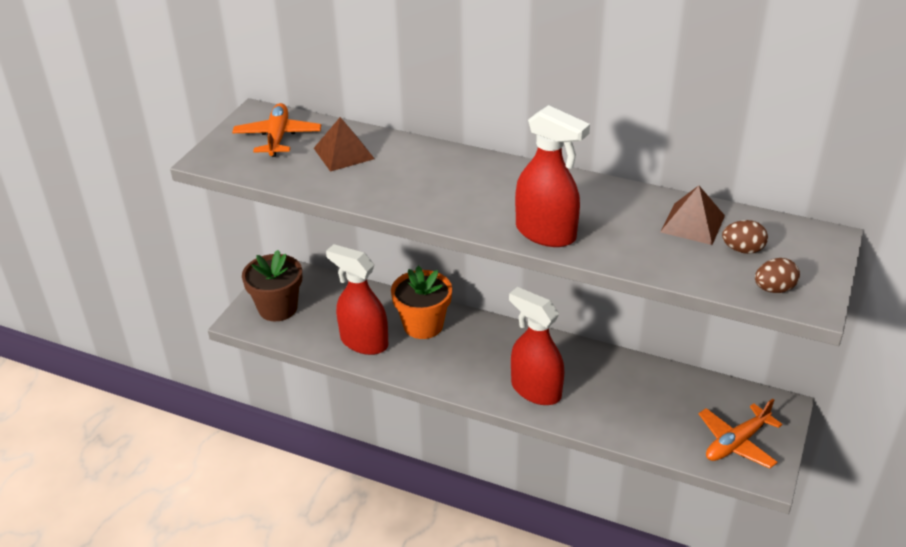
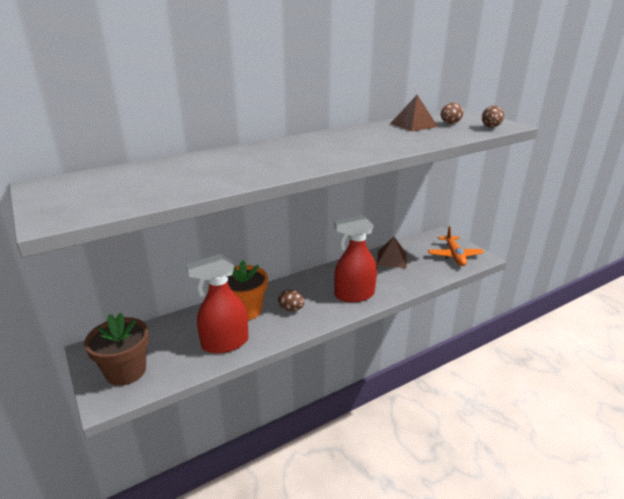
camera: 55 degrees left, 10 degrees down
(277, 137) = (94, 186): orange plane -> none
(343, 153) = (171, 173): brown pyramid -> brown pyramid (391, 259)
(459, 355) = (291, 309): none -> brown egg
(546, 233) = (374, 150): red spray bottle -> none

